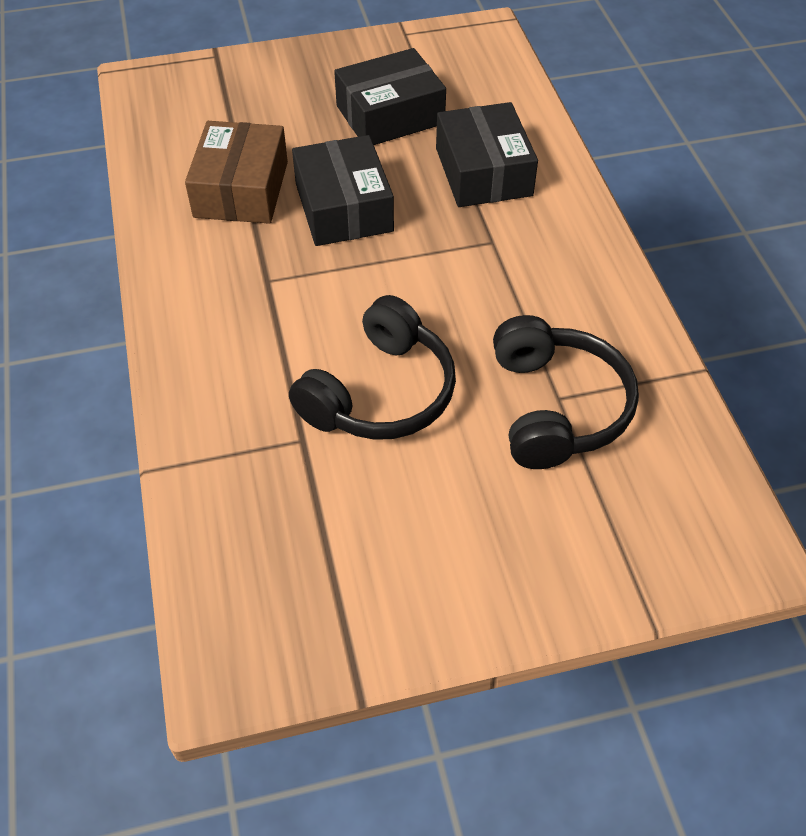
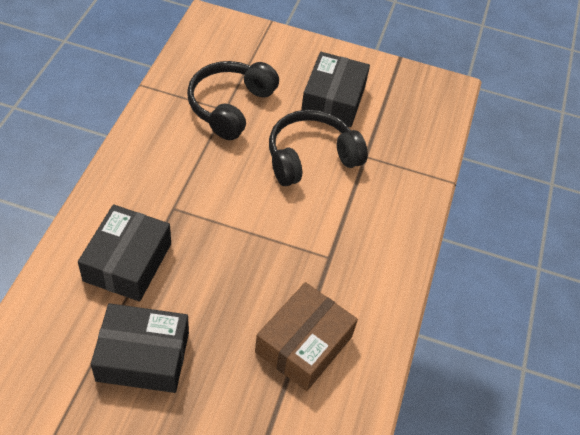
camera: 155 degrees left, 0 degrees up
(343, 207) = (244, 286): black box -> black box (333, 99)

